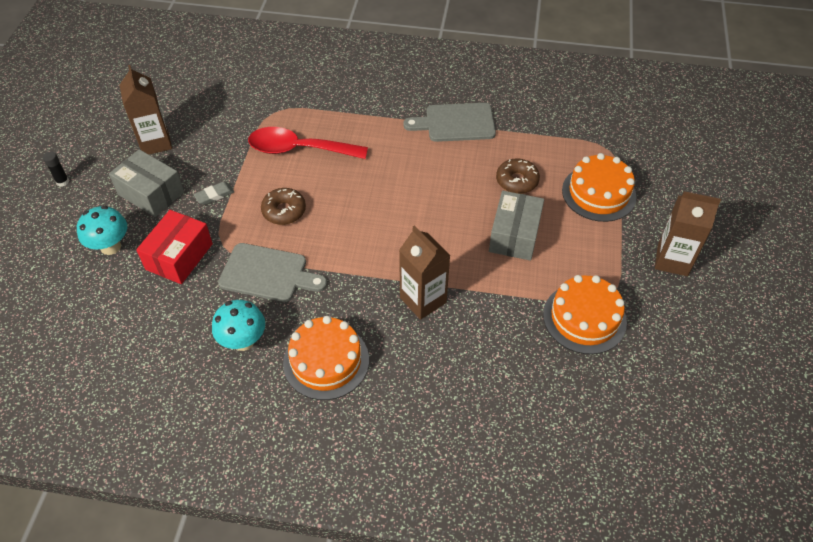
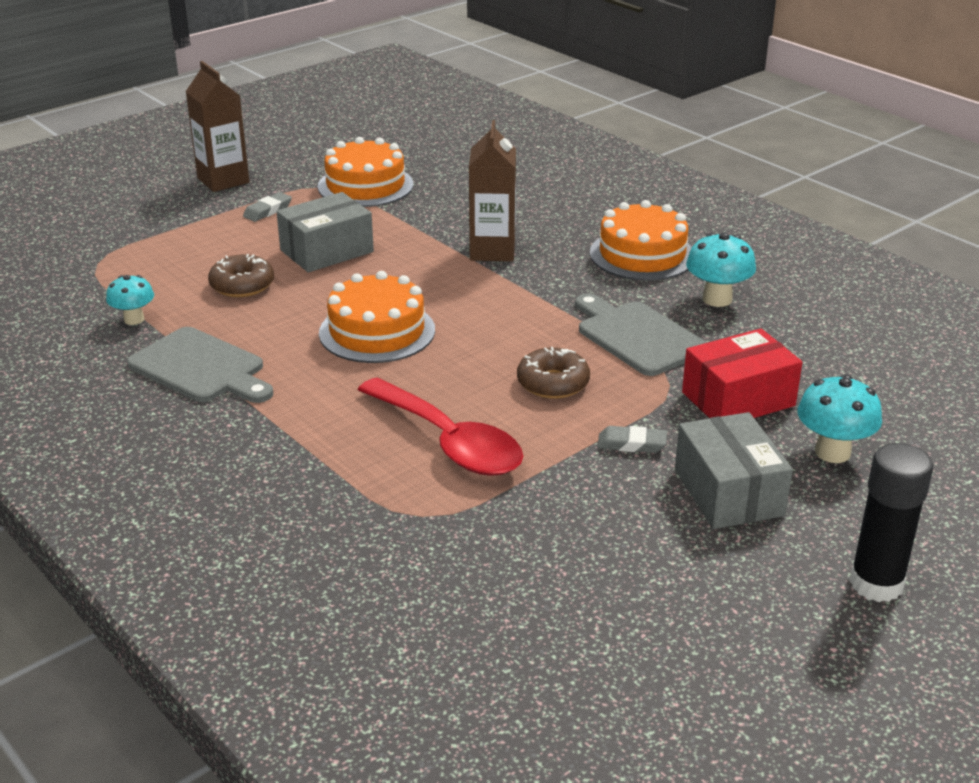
camera: 140 degrees left, 20 degrees down
(62, 182) = (876, 584): black glue stick -> black glue stick, size x2.03
(155, 143) = (668, 568): brown carton -> none
(529, 129) = (134, 319): none -> turquoise mushroom
(598, 193) = (184, 241): orange cake -> orange cake (377, 331)
(599, 249) = (268, 211): none -> grey eraser

